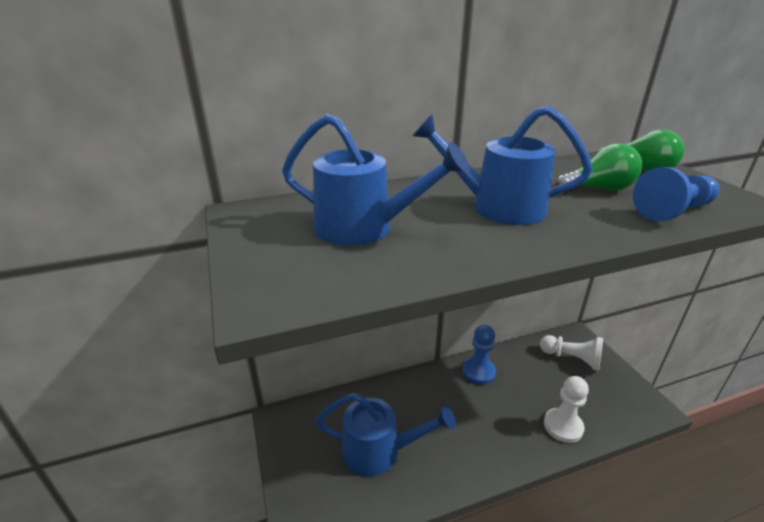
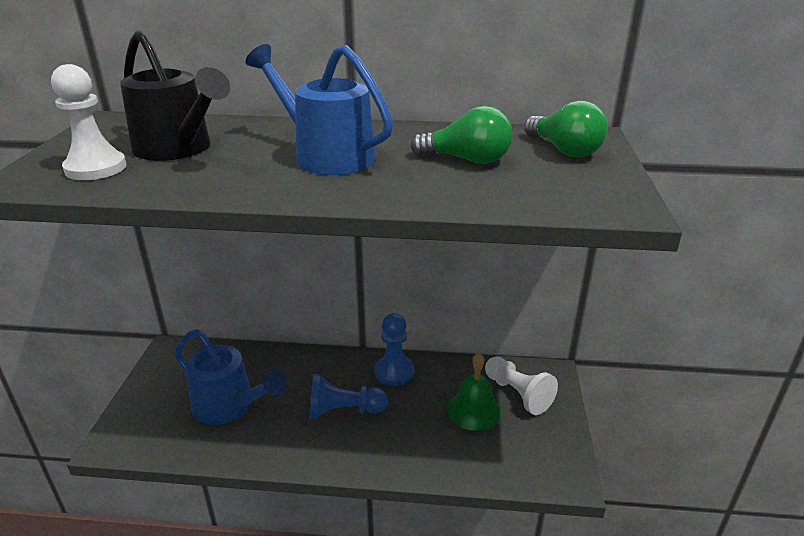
camera: 25 degrees right, 0 degrees up
(365, 228) = (179, 149): blue watering can -> black watering can
(557, 382) = (474, 410): none -> green bell
(563, 426) = (434, 453): white pawn -> white pawn (96, 168)
(673, 211) = (505, 194): blue pawn -> blue pawn (343, 410)

